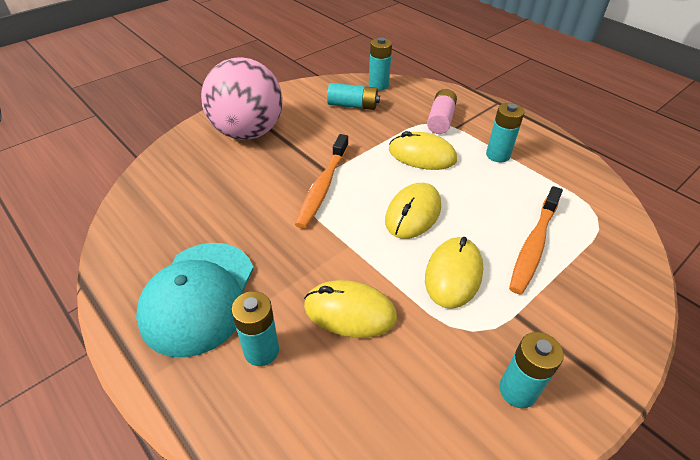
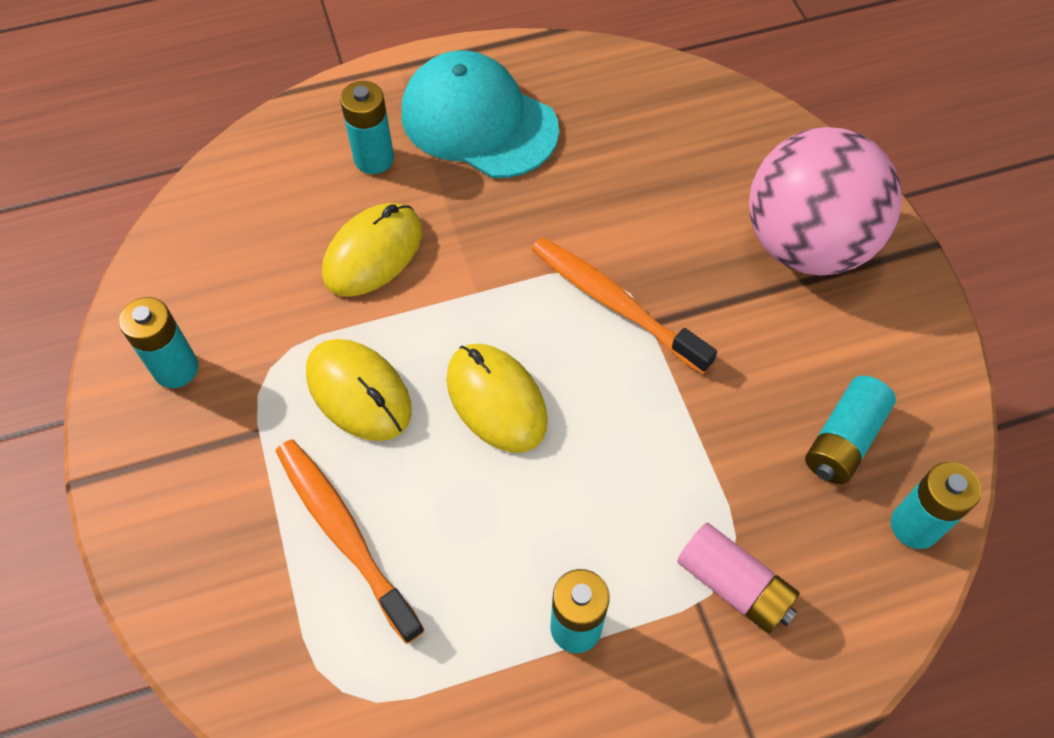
camera: 115 degrees right, 15 degrees up
(422, 155) = (633, 487): yellow mouse -> none

